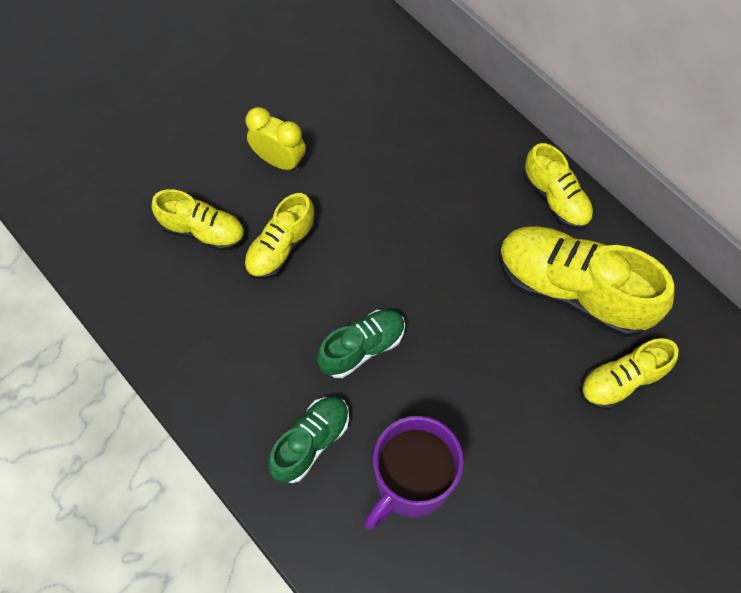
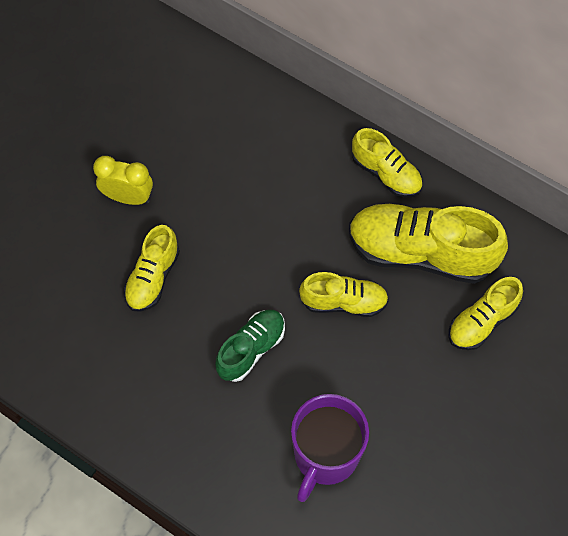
camera: 15 degrees left, 0 degrees up
(203, 231) = (77, 279): yellow shoe -> yellow shoe (344, 302)
(311, 442) = (229, 443): green shoe -> none

